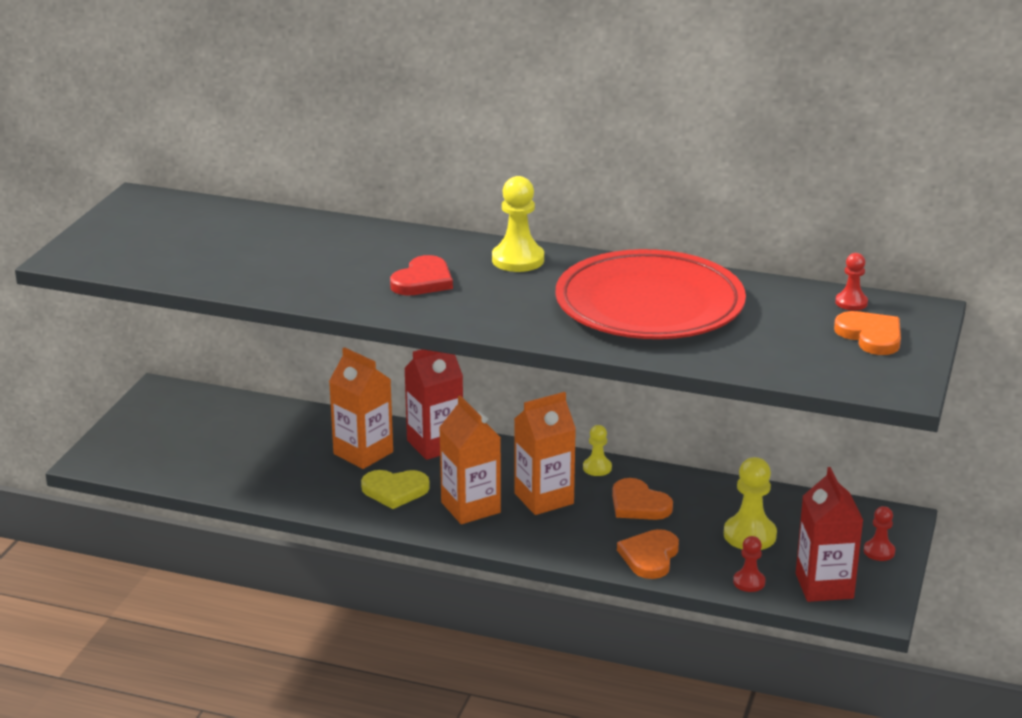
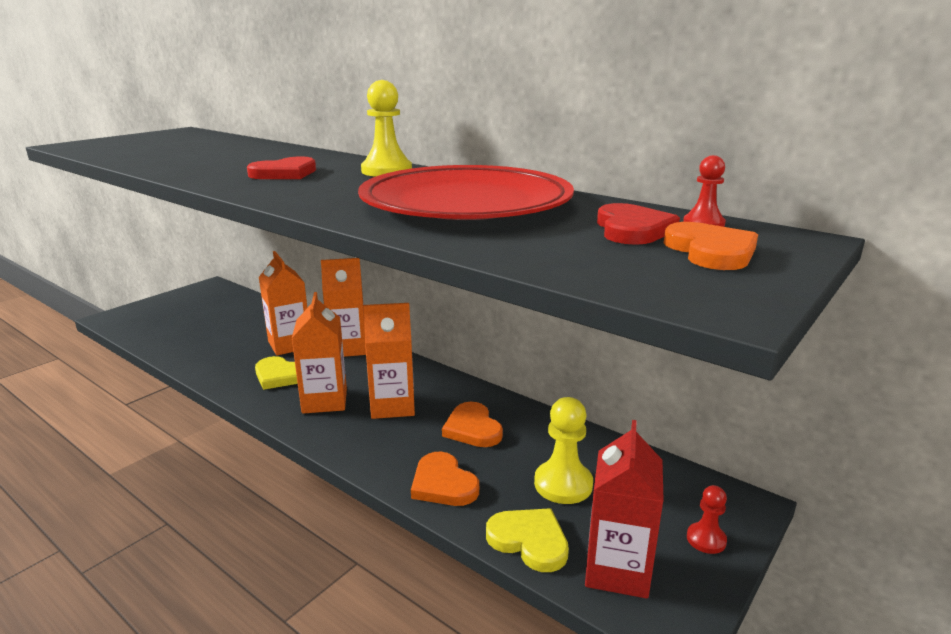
camera: 20 degrees right, 5 degrees down
(435, 444) = (348, 348): red carton -> orange carton
(597, 468) = (460, 389): yellow pawn -> none
(650, 556) = (443, 484): orange heart -> orange heart turned 75 degrees counterclockwise
(749, 582) = (529, 541): red pawn -> yellow heart
(804, 319) = (632, 229): none -> red heart

